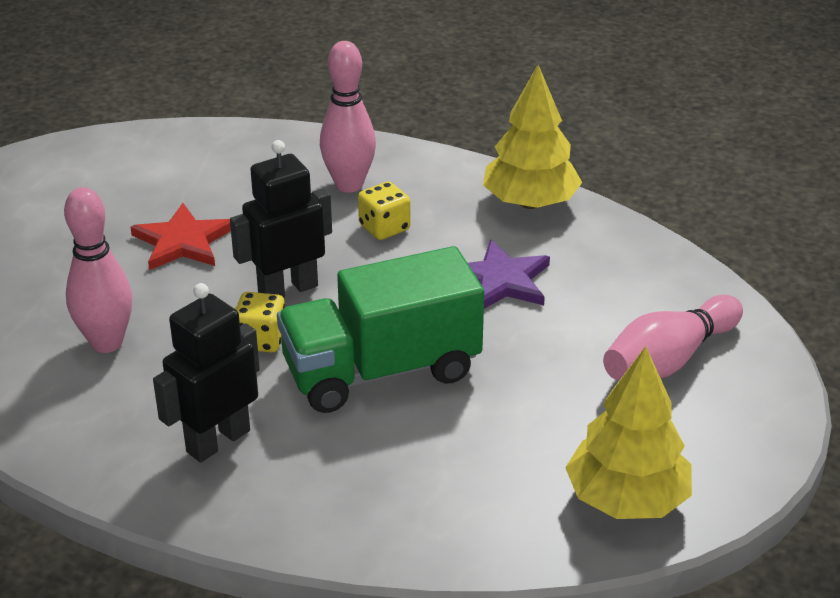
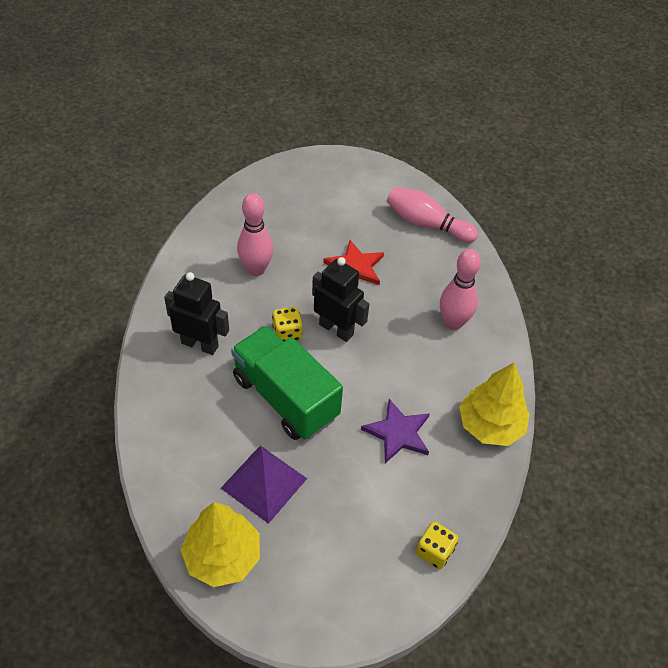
camera: 65 degrees right, 15 degrees up
(384, 228) = (419, 355): yellow dice -> yellow dice (434, 551)
(520, 428) = (264, 483): none -> purple pyramid
(668, 359) = (363, 550): pink bowling pin -> pink bowling pin (426, 224)

